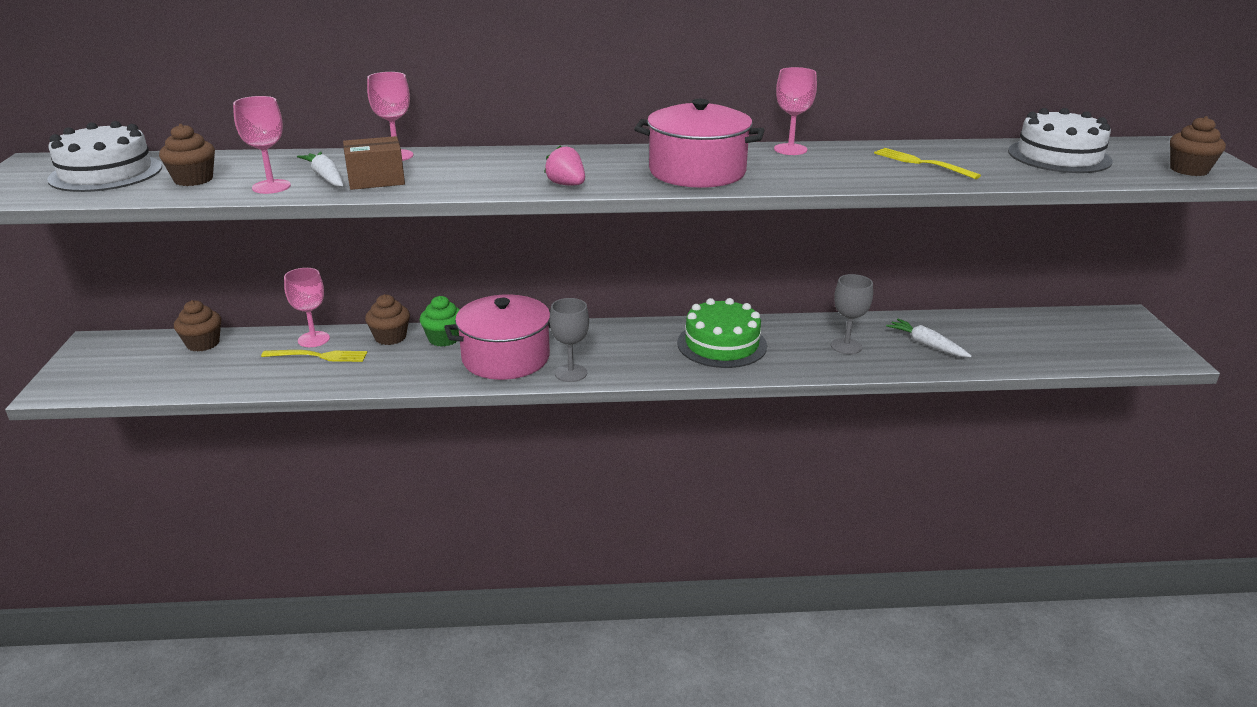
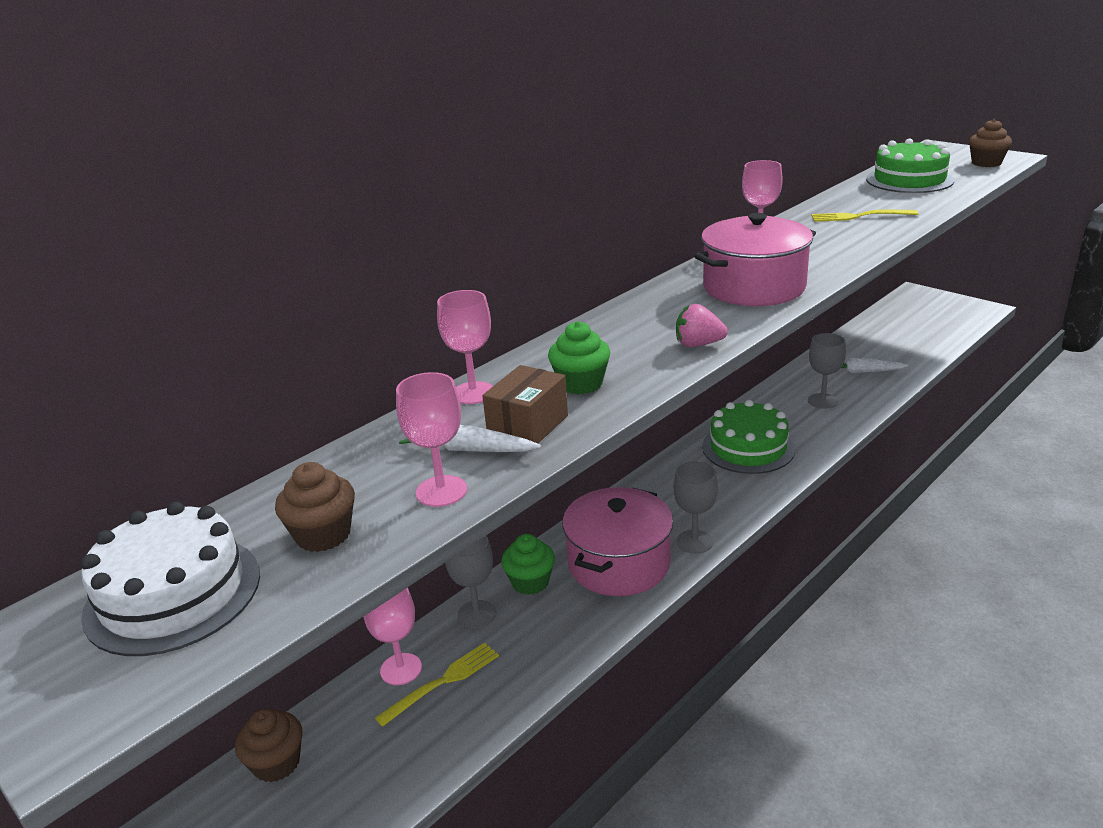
camera: 40 degrees left, 0 degrees up
(390, 337) = (476, 614): brown cupcake -> grey goblet
(452, 174) = (580, 384): none -> green cupcake
(1059, 156) = (909, 180): white cake -> green cake

